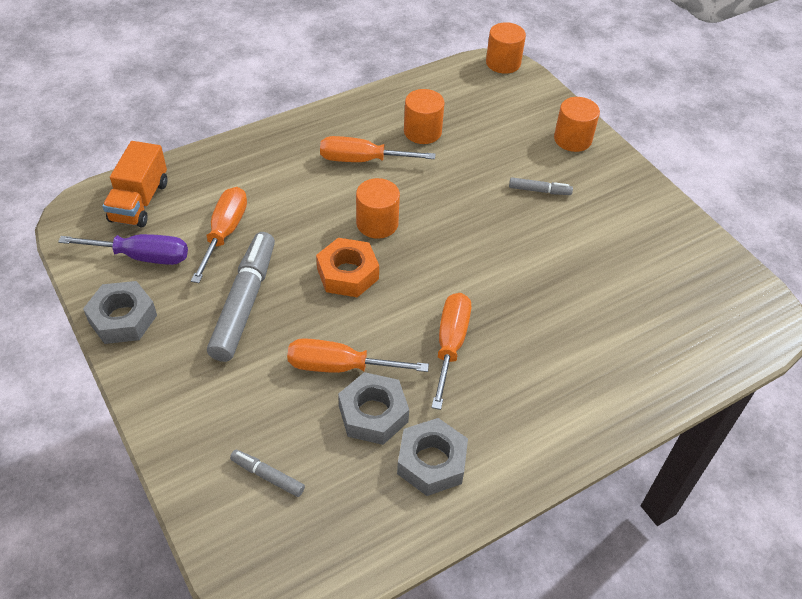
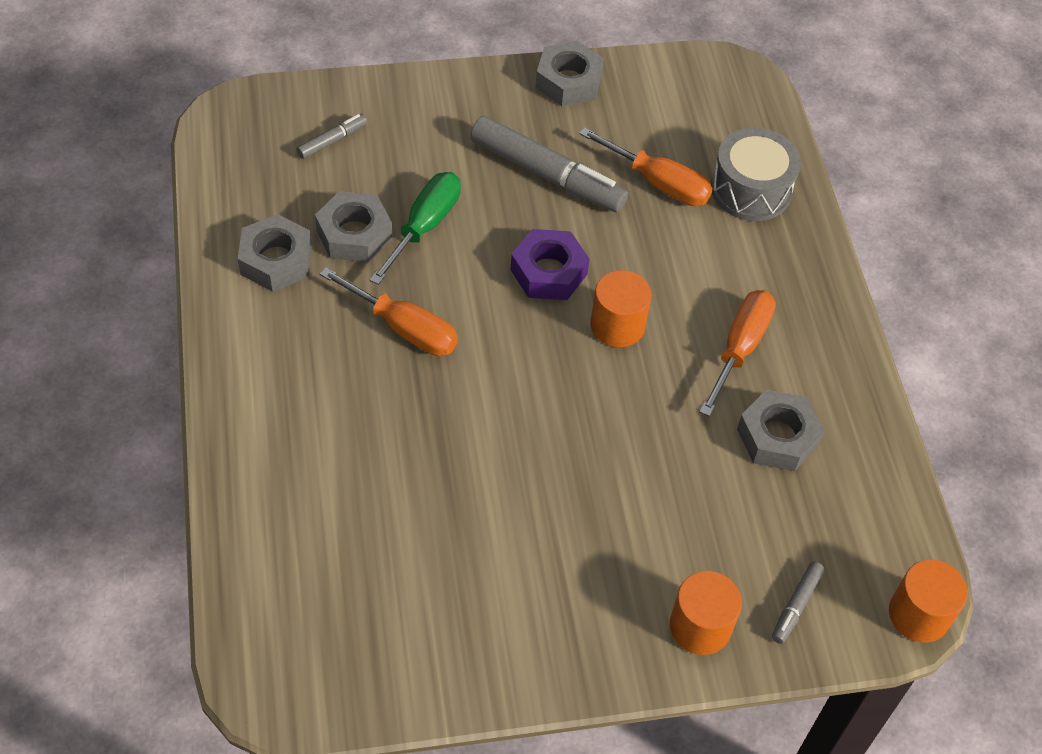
camera: 110 degrees right, 5 degrees up
(139, 202) = (737, 124): orange truck -> none
(142, 257) = (649, 110): purple screwdriver -> none
(210, 181) = (751, 189): none -> grey drum
(340, 367) = (424, 226): orange screwdriver -> green screwdriver
(347, 274) = (548, 272): orange nut -> purple nut
(422, 132) = (777, 437): orange cylinder -> grey nut
(539, 191) = (607, 529): grey marker -> grey marker (796, 606)

